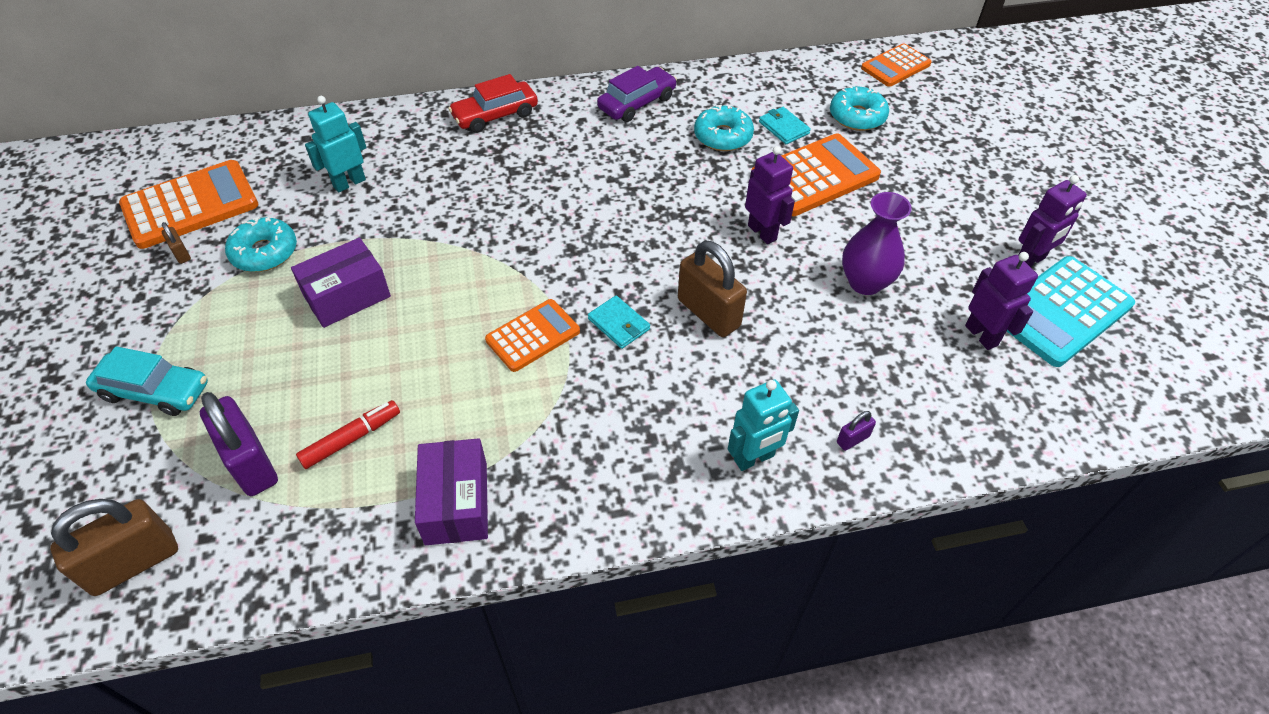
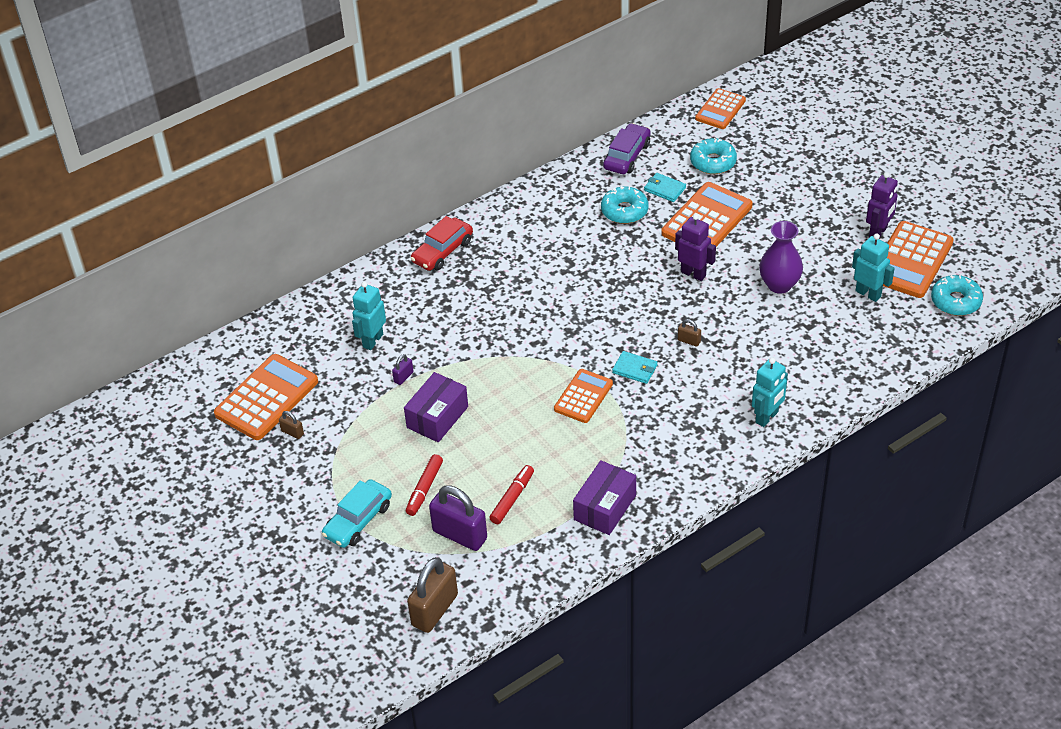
camera: 20 degrees left, 5 degrees down
(155, 391) = (358, 520): turquoise car -> turquoise car turned 135 degrees clockwise
(261, 381) = (424, 489): none -> red marker
(264, 252) = (353, 410): turquoise donut -> turquoise donut (955, 301)
(456, 503) = (605, 507): purple box -> purple box turned 60 degrees clockwise
(637, 103) = (544, 205): purple car -> purple car (627, 156)
(708, 313) = (689, 341): brown padlock -> brown padlock, size x0.45
(853, 439) = (819, 385): purple padlock -> purple padlock (403, 377)
(981, 335) = (868, 294): purple robot -> turquoise robot
(1061, 312) = (911, 260): turquoise calculator -> orange calculator

